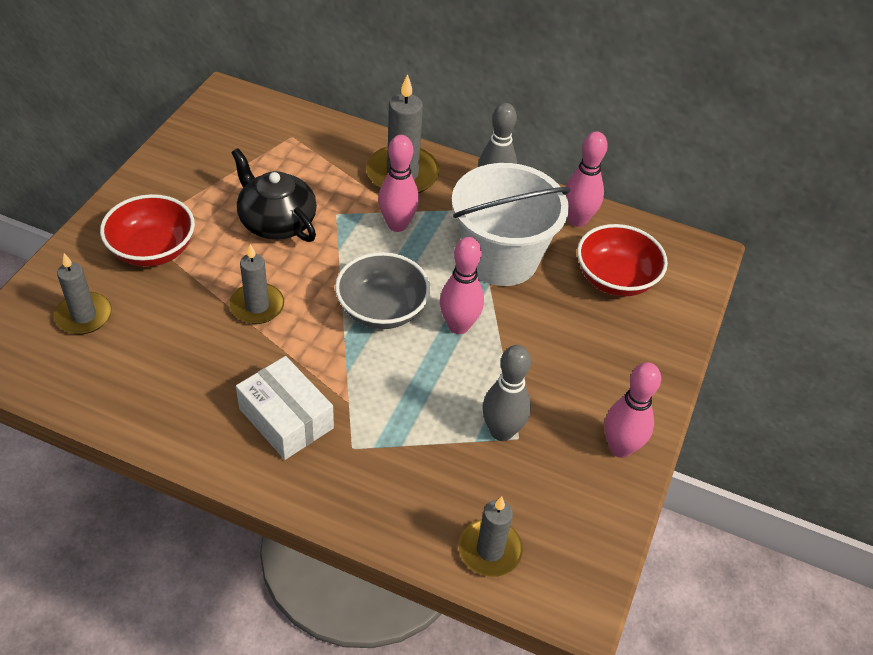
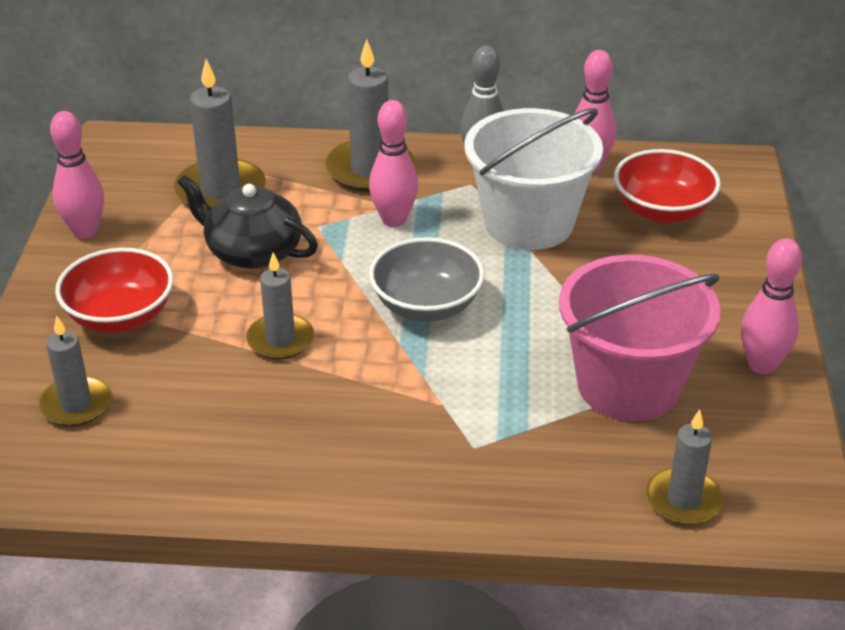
camera: 15 degrees left, 10 degrees down
(280, 161) = (220, 191): none -> grey candle
(286, 418) = (381, 440): white box -> none
(458, 326) = (521, 299): pink bowling pin -> pink bowling pin (85, 231)
(501, 431) = (628, 385): grey bowling pin -> pink bucket

